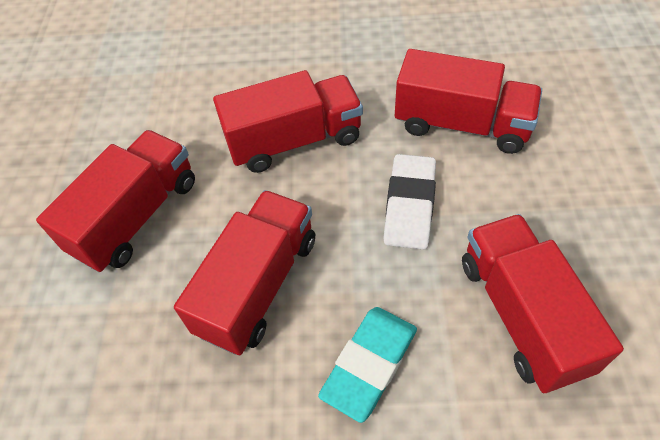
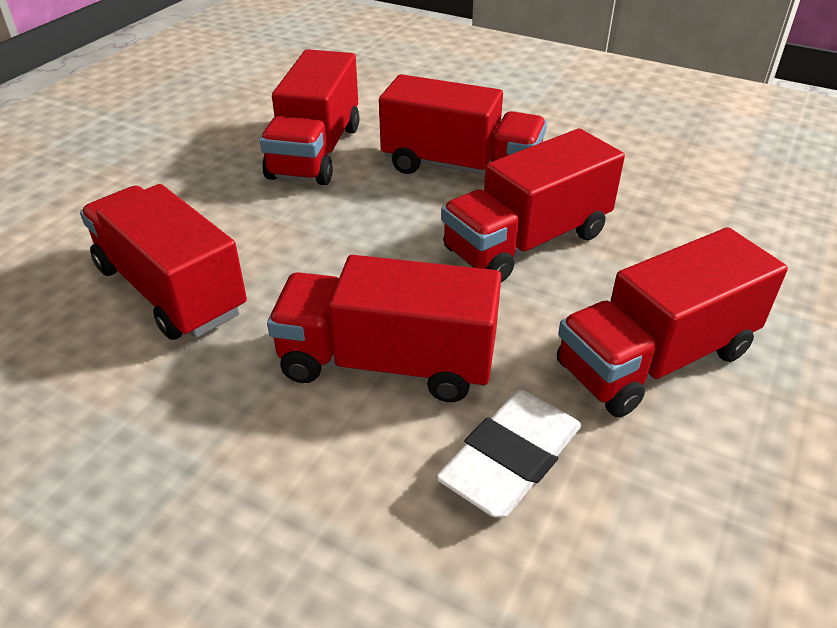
camera: 155 degrees left, 15 degrees down
(369, 364) = (460, 168): turquoise eraser -> red truck
(409, 205) = (320, 243): white eraser -> white eraser (511, 459)

